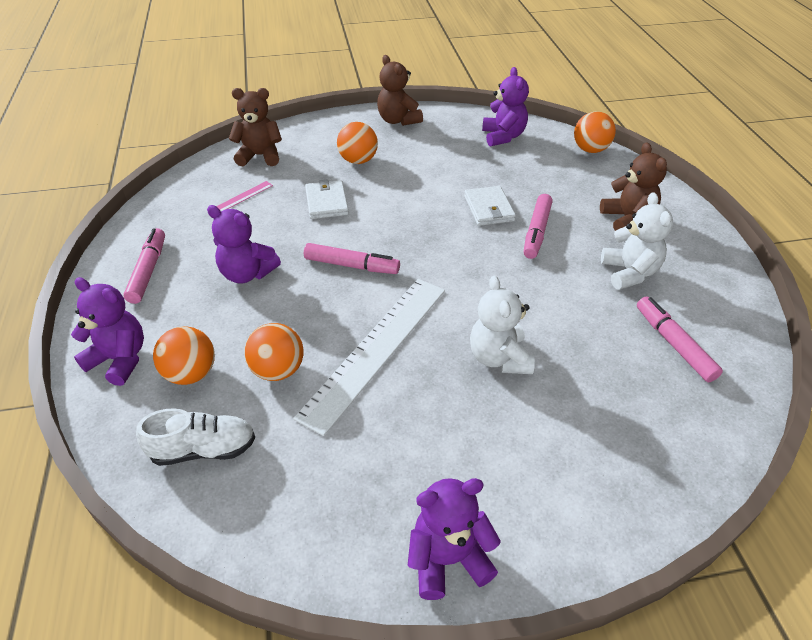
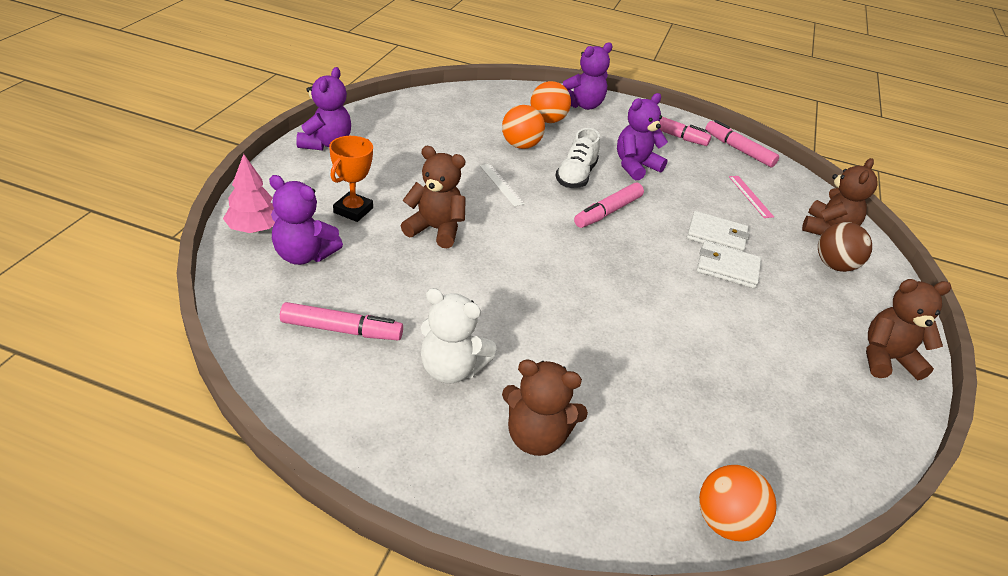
camera: 115 degrees right, 5 degrees down
(203, 449) = (483, 108): white shoe -> white shoe (576, 176)
(311, 147) = (834, 265): none -> brown ball
(358, 160) = (790, 285): orange ball -> none
(376, 349) = (501, 184): white ruler -> white ruler, size x0.41
(489, 208) = (638, 332): white wallet -> white wallet (727, 268)
(499, 358) = (435, 229): white teddy bear -> brown teddy bear
(503, 136) = (805, 440): purple teddy bear -> purple teddy bear (304, 255)
(536, 232) = (572, 343): pink marker -> pink marker (738, 150)
(540, 435) = (353, 210): none -> orange trophy
(658, 494) = (254, 228): none -> pink tree

